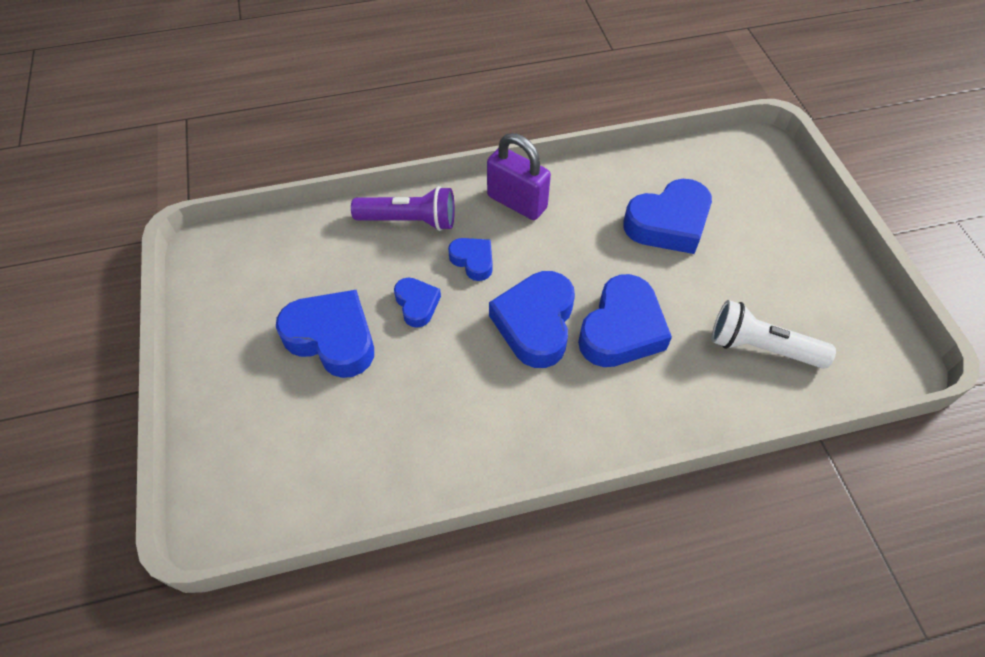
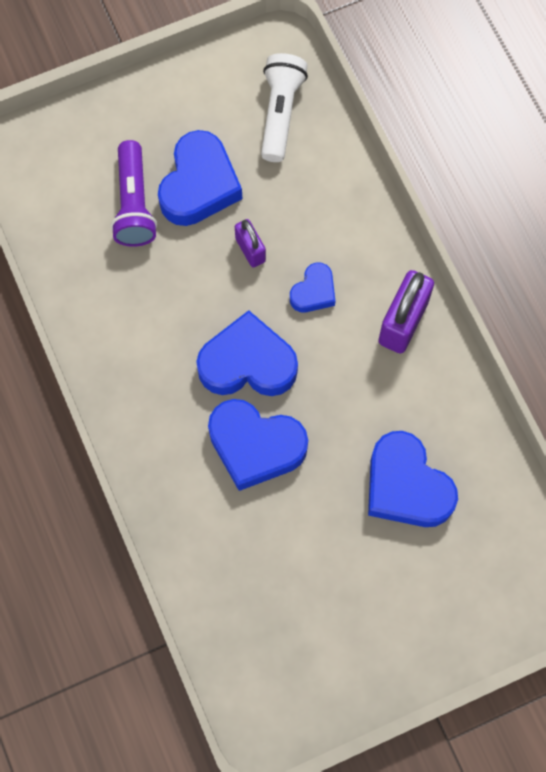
camera: 80 degrees right, 15 degrees up
(410, 221) = (354, 220): purple flashlight -> purple flashlight (134, 204)
(417, 304) = (250, 250): blue heart -> purple padlock
(761, 347) = (258, 585): white flashlight -> white flashlight (280, 113)

